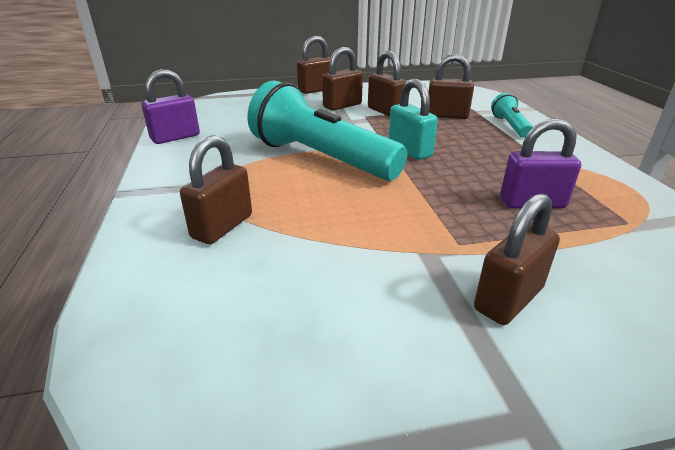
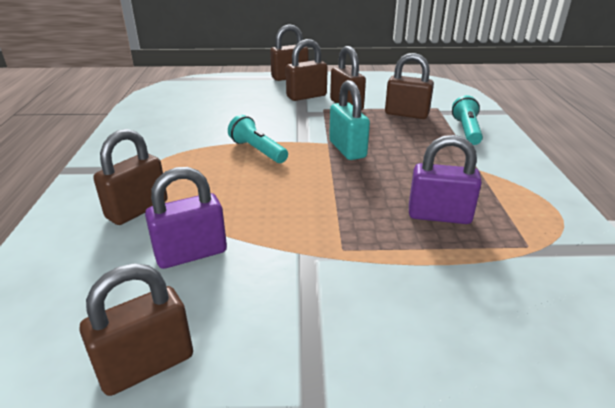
camera: 10 degrees right, 0 degrees up
(175, 137) = (136, 119): purple padlock -> purple padlock (191, 253)
(321, 158) = (258, 151): turquoise flashlight -> turquoise flashlight, size x0.46
(508, 299) = (358, 307): brown padlock -> brown padlock (147, 365)

